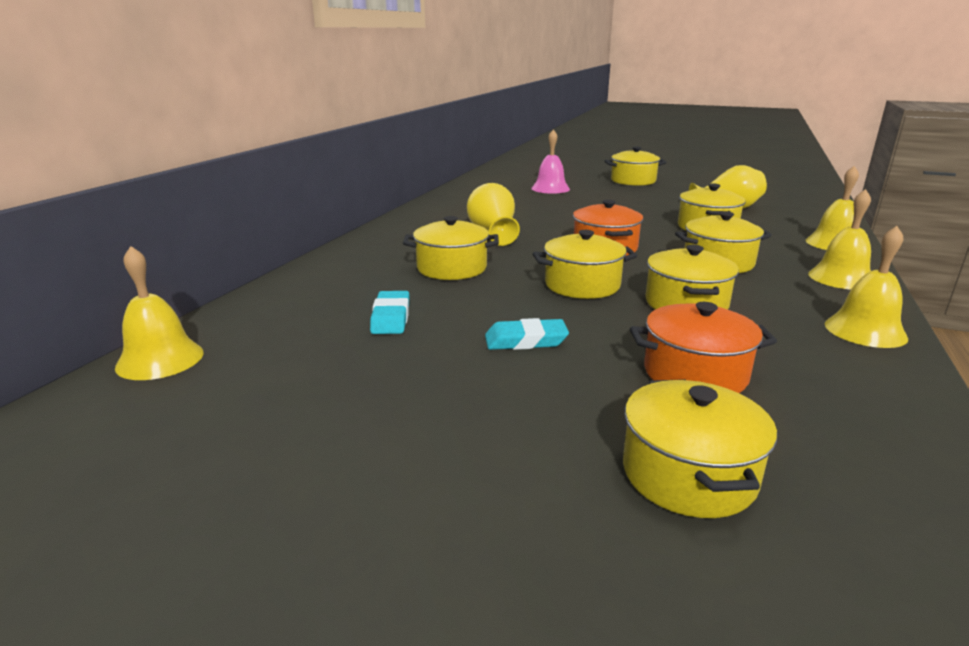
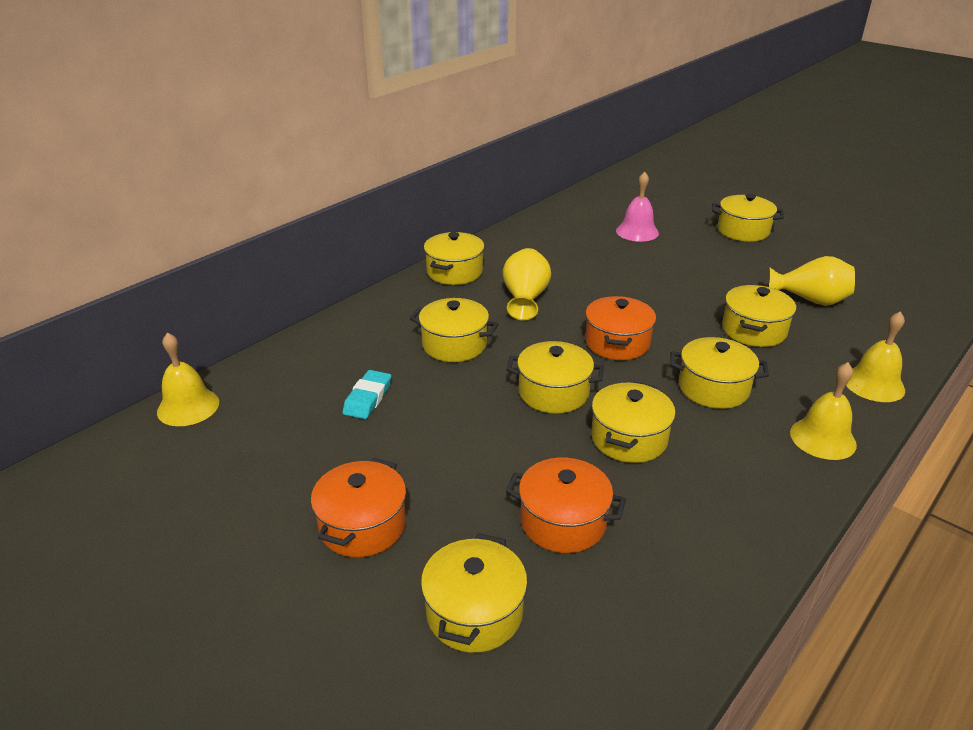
camera: 20 degrees right, 10 degrees up
(408, 225) = (454, 272): none -> yellow pot
(476, 423) = (362, 525): none -> orange pot
(525, 341) = (455, 451): turquoise eraser -> none
(865, 330) = (768, 512): yellow bell -> none

